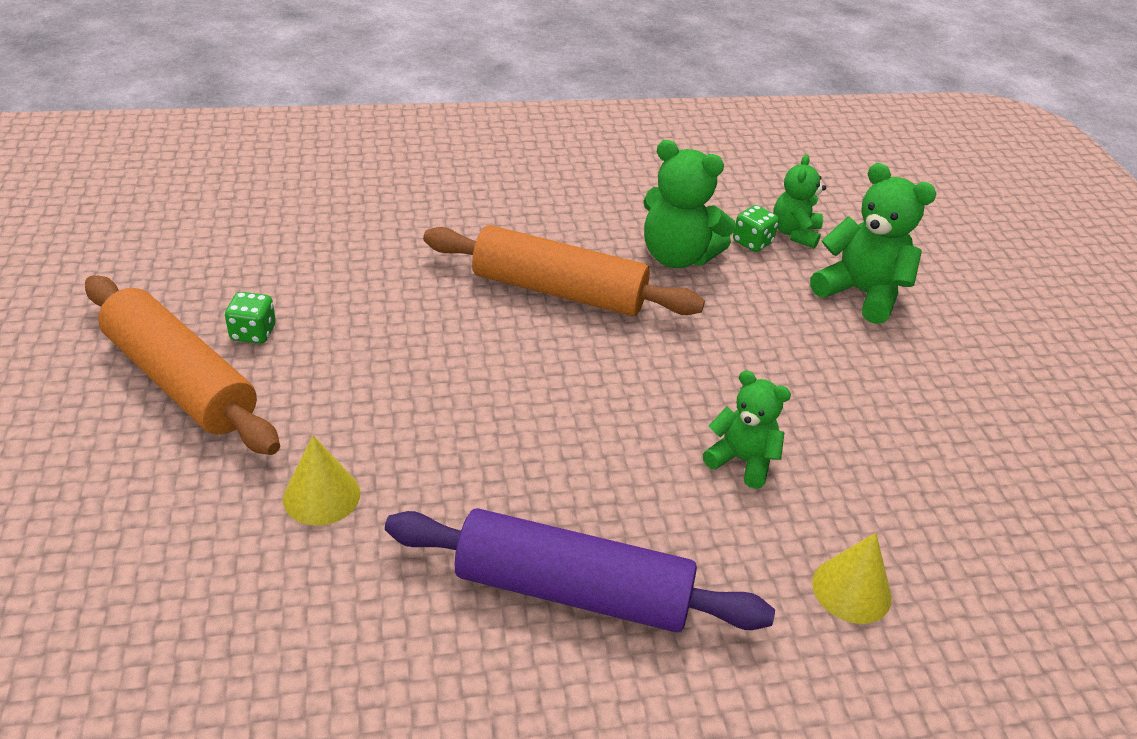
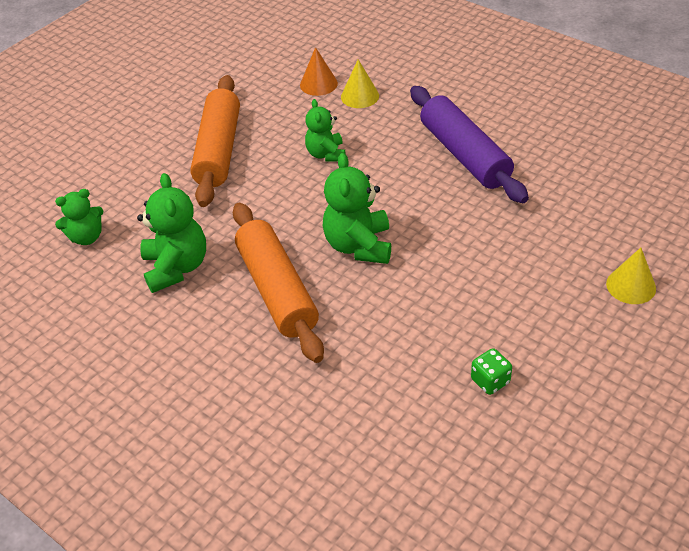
camera: 125 degrees left, 5 degrees up
(180, 381) = (561, 371): orange rolling pin -> orange rolling pin (219, 150)
(321, 495) = (534, 253): yellow cone -> yellow cone (631, 286)
(752, 242) = (120, 248): green dice -> none
(861, 293) = (129, 183): green teddy bear -> green teddy bear (359, 245)
(935, 568) = (318, 84): none -> orange cone

